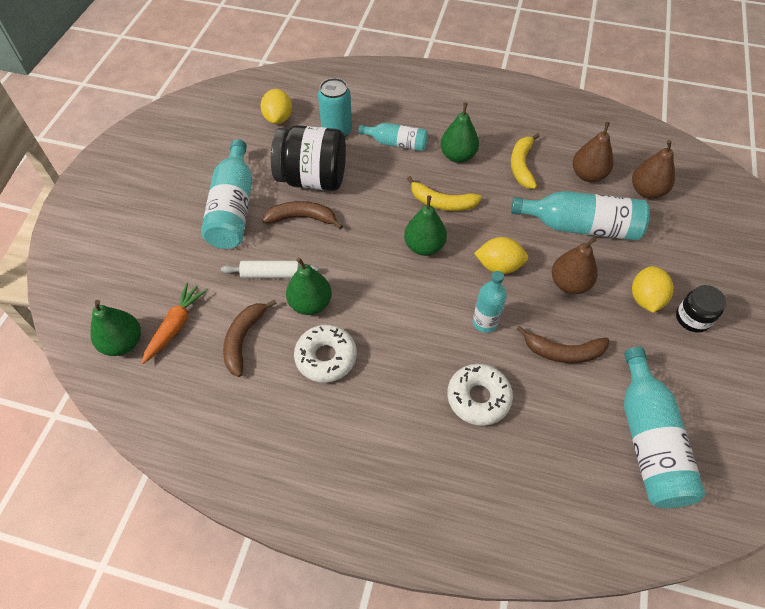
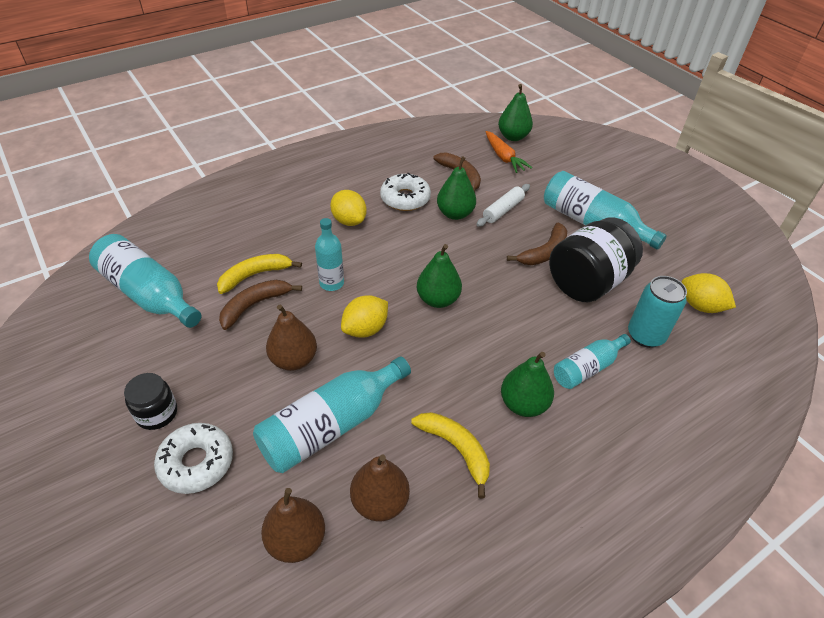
camera: 130 degrees right, 10 degrees down
(442, 203) = (473, 345): yellow banana -> yellow banana (255, 275)
(478, 398) = (289, 241): white donut -> white donut (196, 463)
(645, 299) = (214, 398): yellow lemon -> yellow lemon (349, 221)

